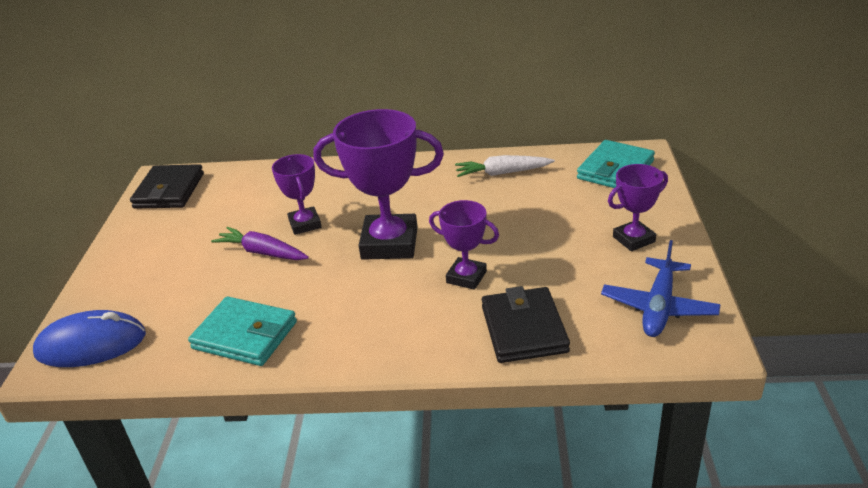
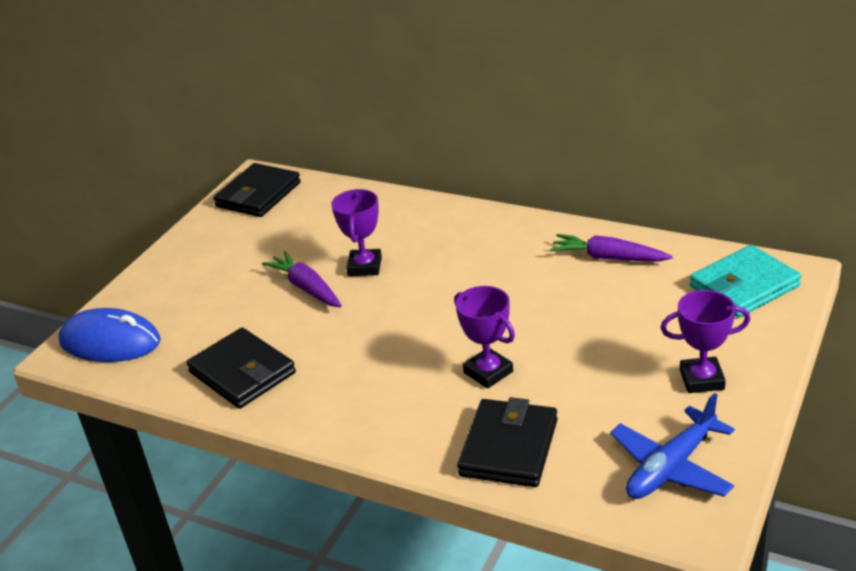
camera: 25 degrees right, 0 degrees up
(245, 335) = (242, 372): turquoise wallet -> black wallet
(389, 243) = (434, 312): purple trophy -> none
(502, 173) = (608, 258): white carrot -> purple carrot

